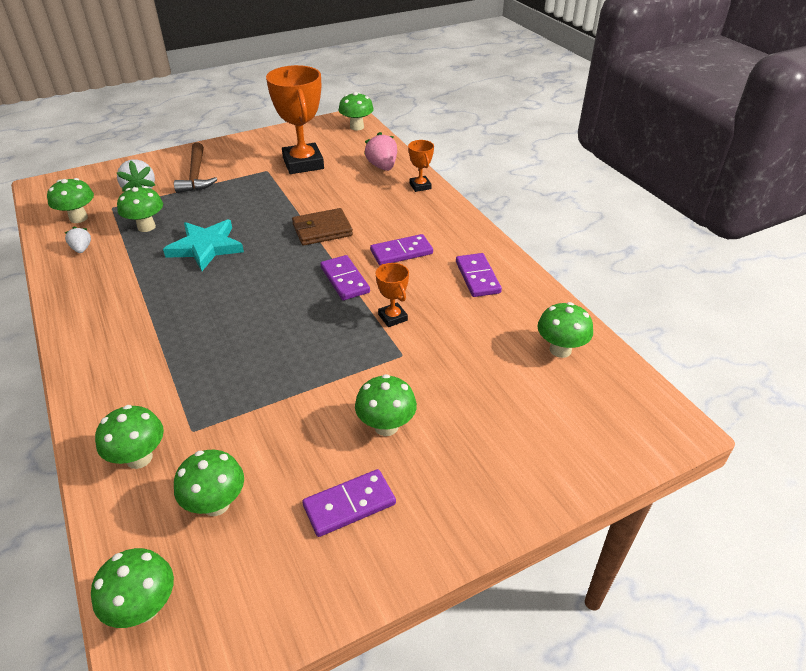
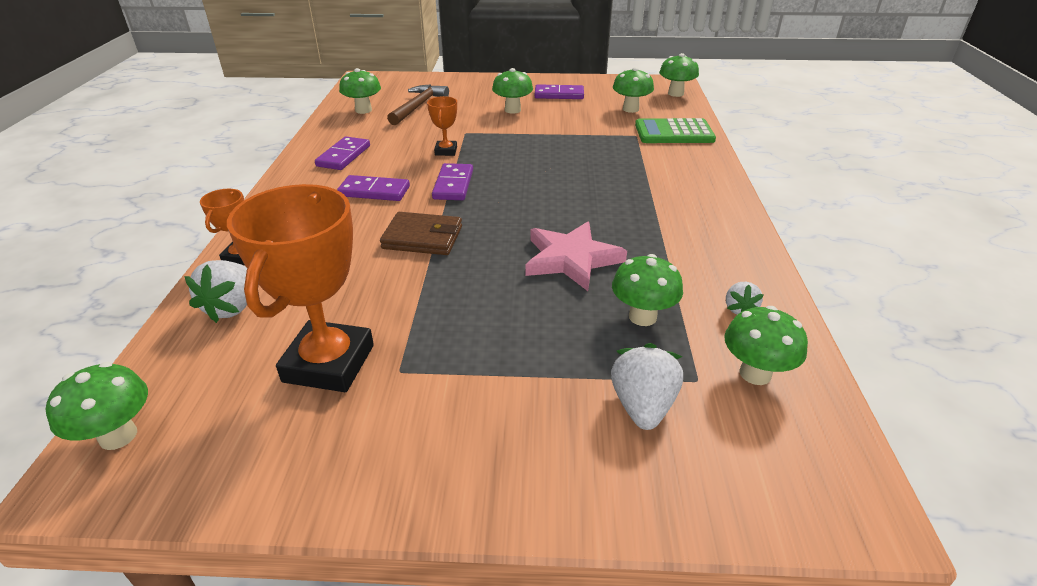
camera: 150 degrees left, 5 degrees down
(139, 458) = (674, 132): green mushroom -> green calculator
(196, 175) = (527, 408): brown hammer -> brown hammer (418, 106)
(206, 247) = (571, 259): turquoise star -> pink star
(382, 167) = (232, 307): pink strawberry -> white strawberry

